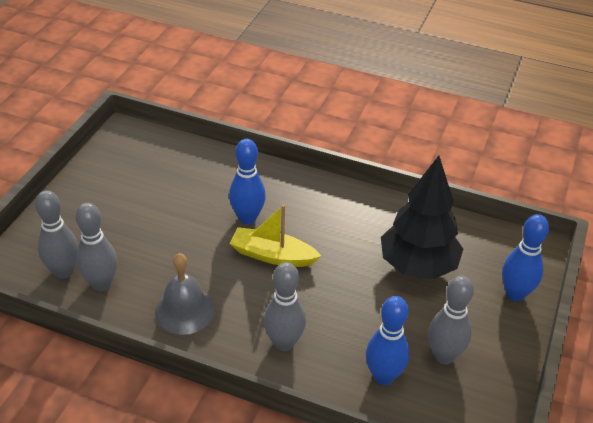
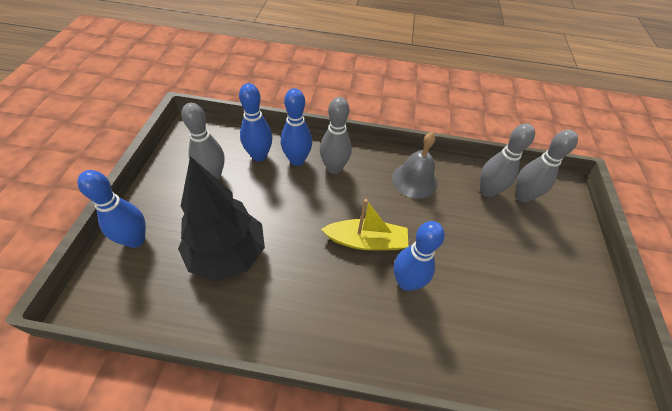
camera: 165 degrees right, 10 degrees up
(331, 362) = (297, 160): none -> blue bowling pin

